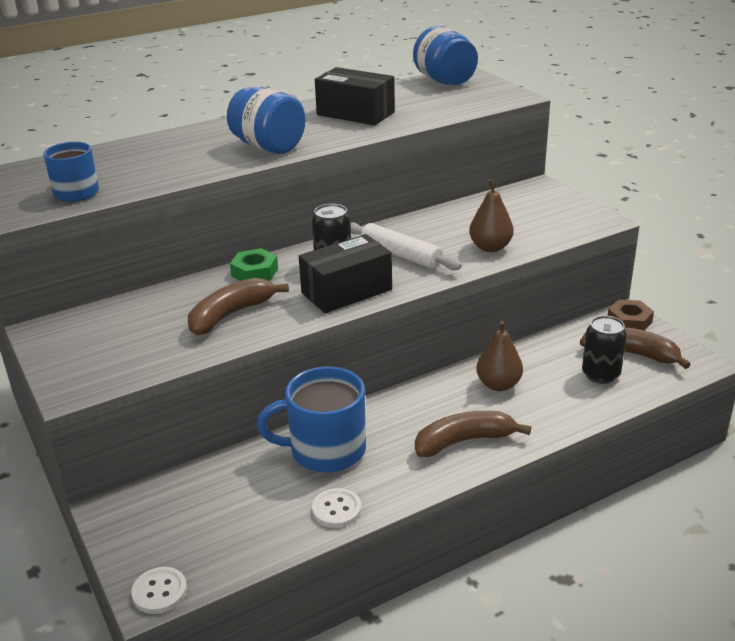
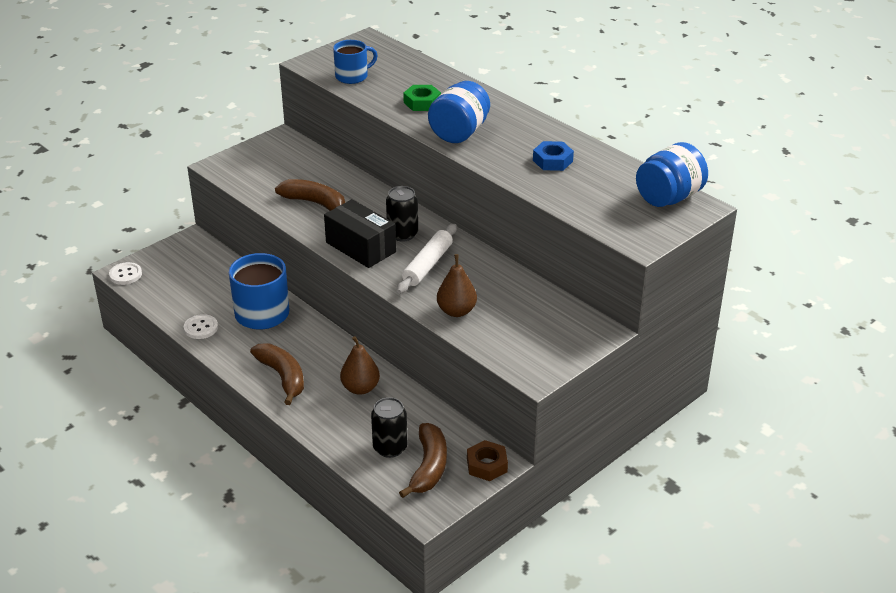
camera: 75 degrees right, 5 degrees up
(254, 272) = (379, 201): green nut -> green nut (422, 102)
(355, 113) = (552, 161): black box -> blue nut

